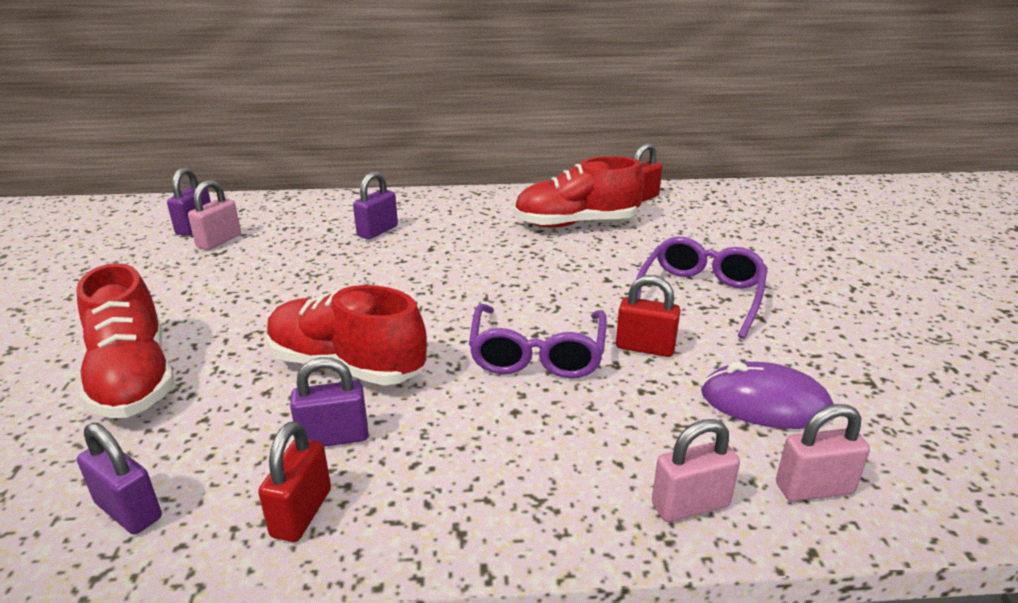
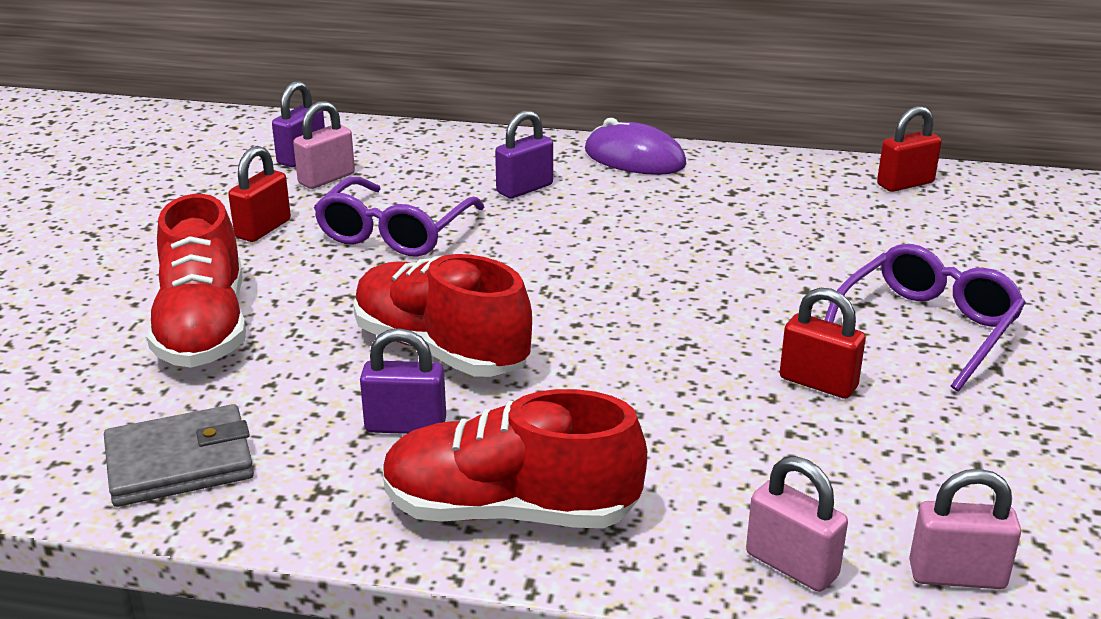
camera: 15 degrees right, 0 degrees up
(129, 511) = (179, 462): purple padlock -> grey wallet
(301, 513) = (352, 495): red padlock -> red padlock (263, 229)
(537, 354) = (675, 370): purple glasses -> purple glasses (395, 233)
(576, 223) = (795, 209): red shoe -> red shoe (510, 511)
(690, 505) = (791, 565): pink padlock -> pink padlock turned 45 degrees clockwise
(765, 402) = (946, 472): purple mouse -> purple mouse (634, 158)

